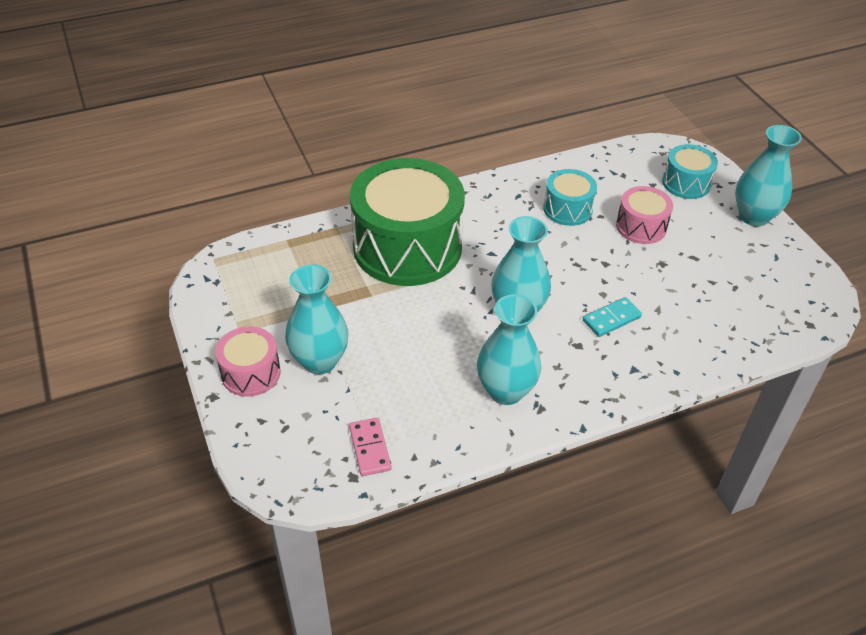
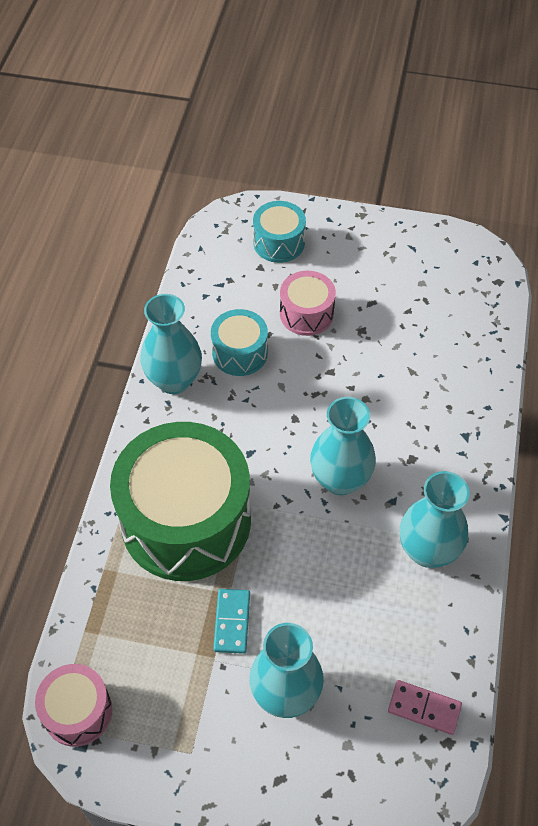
camera: 55 degrees left, 10 degrees up
(251, 373) = (257, 771): pink drum -> pink drum (78, 711)
(611, 319) = (399, 413): turquoise domino -> turquoise domino (232, 622)
(754, 216) = (356, 227): turquoise vase -> turquoise vase (174, 380)

